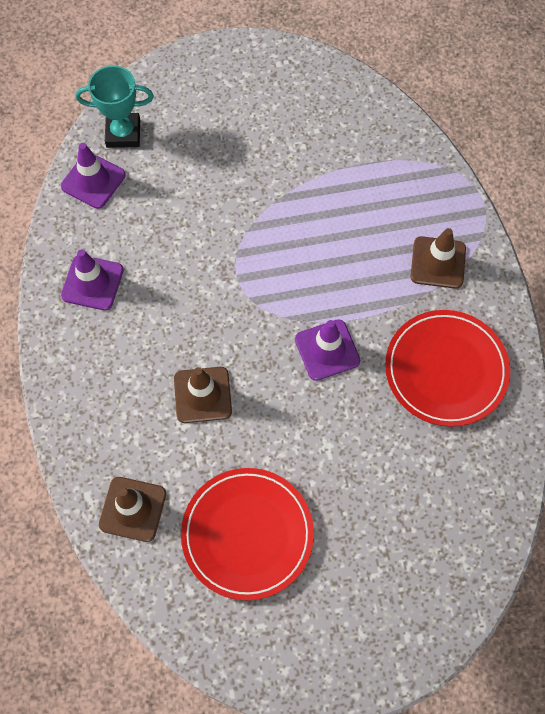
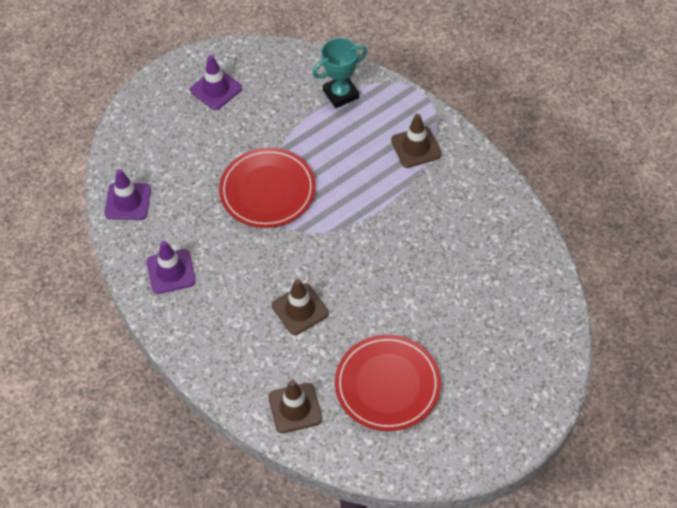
camera: 25 degrees left, 10 degrees down
(123, 133) = (131, 159): turquoise trophy -> turquoise trophy (341, 94)
(327, 350) = (372, 239): purple traffic cone -> purple traffic cone (216, 89)
(446, 370) = (462, 214): red plate -> red plate (267, 190)

